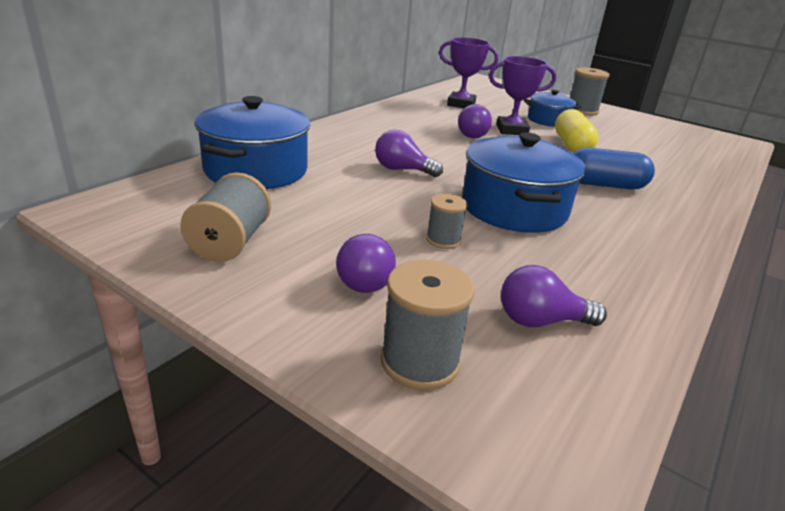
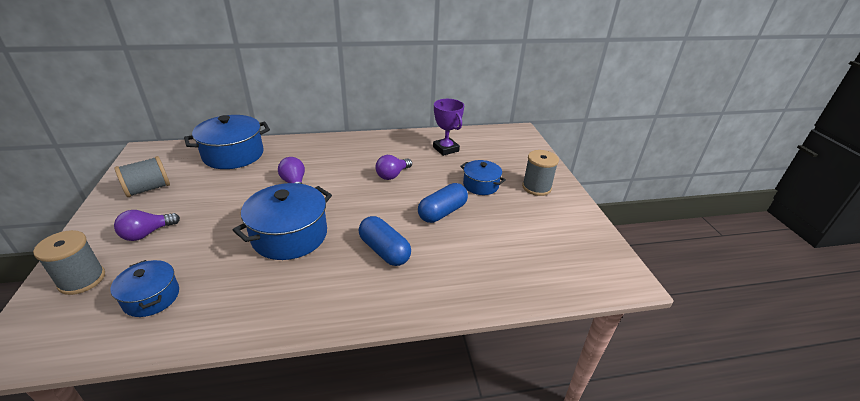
camera: 45 degrees right, 5 degrees up
(443, 240) = (215, 233): grey spool -> none
(511, 130) = (429, 183): purple trophy -> none
(540, 321) = (151, 297): purple light bulb -> blue pot
(571, 146) = (442, 212): yellow capsule -> blue capsule

